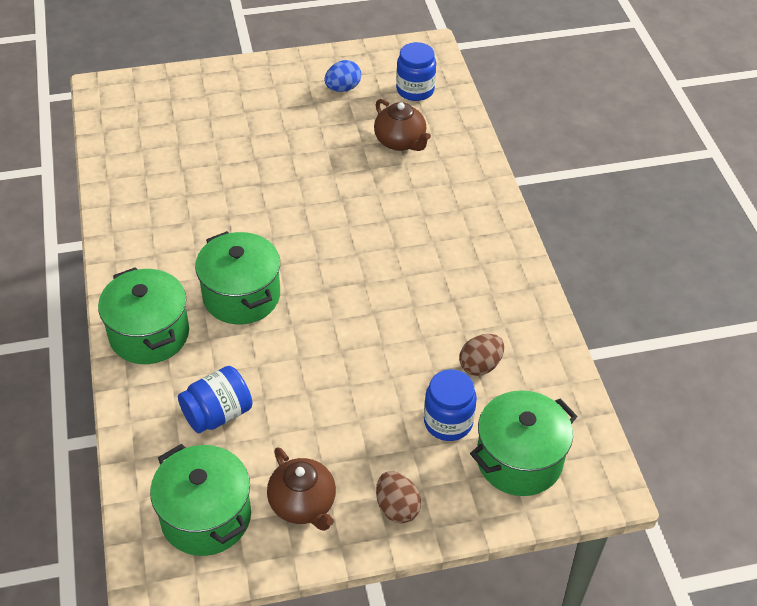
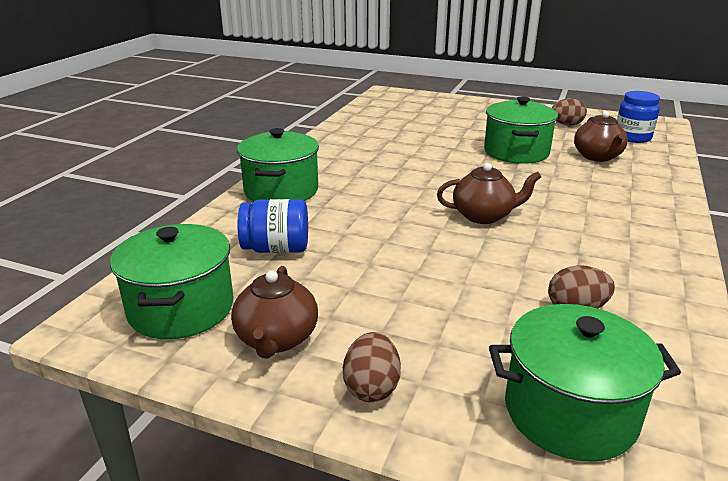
camera: 35 degrees right, 20 degrees down
(241, 296) = (375, 194): green pot -> green pot (516, 152)
(343, 88) = (566, 124): blue egg -> brown egg
(355, 284) = (483, 216): none -> brown teapot
(448, 422) = (499, 339): blue jar -> none

